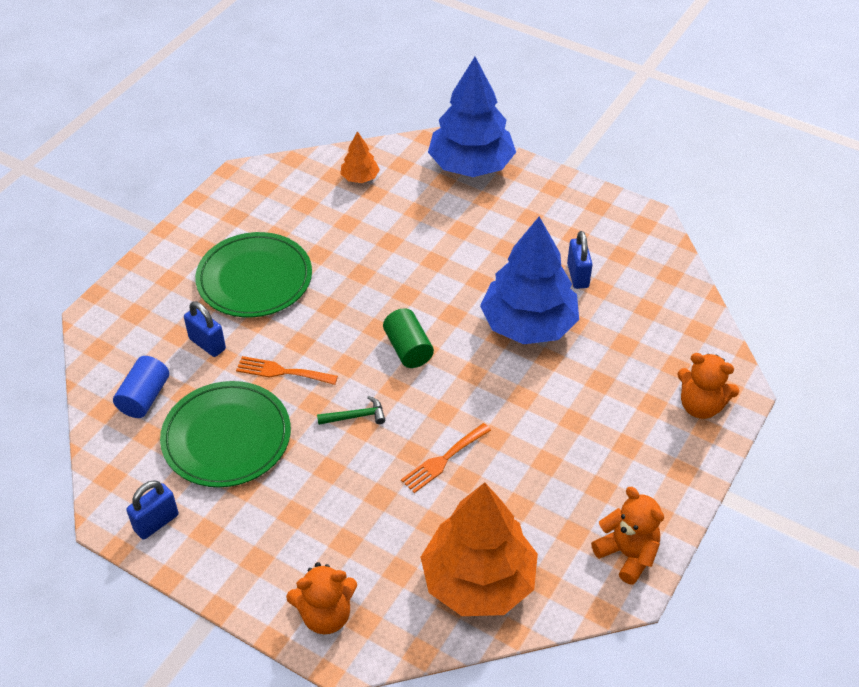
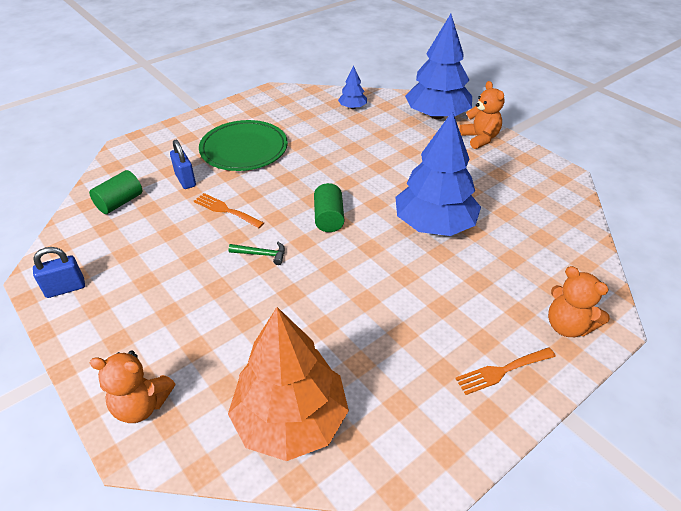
camera: 20 degrees right, 5 degrees down
(144, 397) = (120, 202): blue cylinder -> green cylinder
(226, 437) = (157, 243): green plate -> none
(360, 178) = (352, 107): orange tree -> blue tree
(443, 460) = (313, 306): orange fork -> orange fork (501, 371)
(577, 275) = (490, 200): blue padlock -> none
(627, 554) = (445, 441): orange teddy bear -> orange teddy bear (480, 138)

